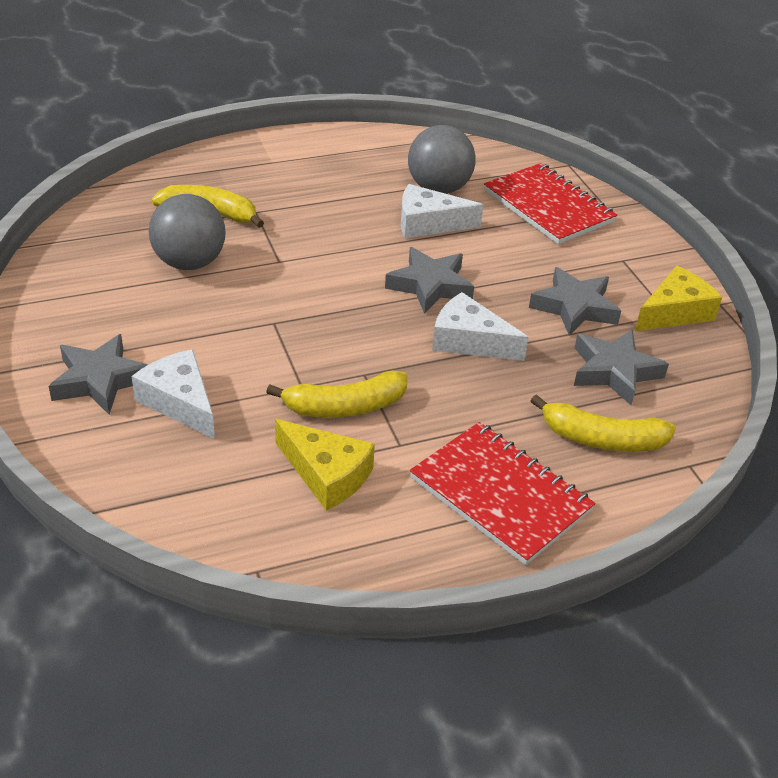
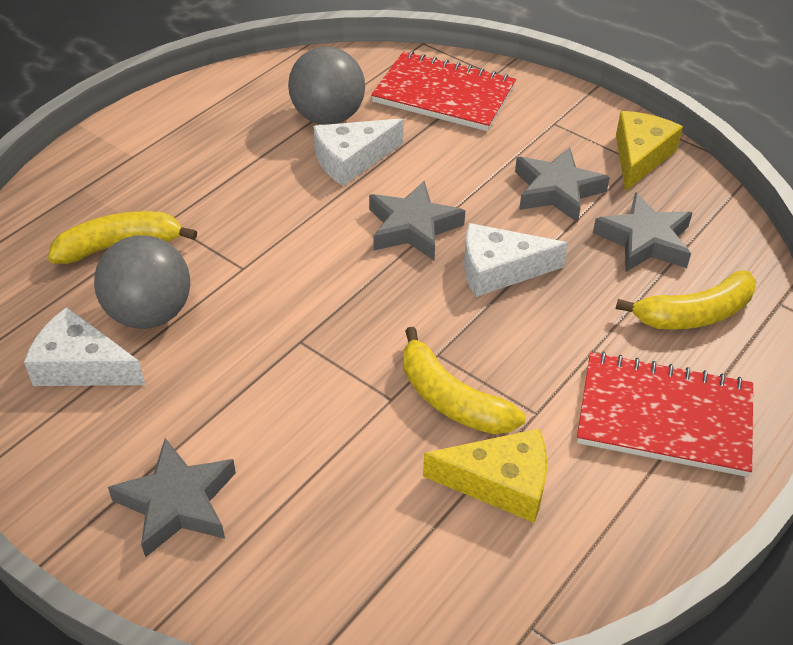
camera: 30 degrees left, 5 degrees up
(180, 402) = (286, 482): white cheese -> white cheese (81, 366)
(345, 407) = (451, 399): yellow banana -> yellow banana turned 90 degrees clockwise

